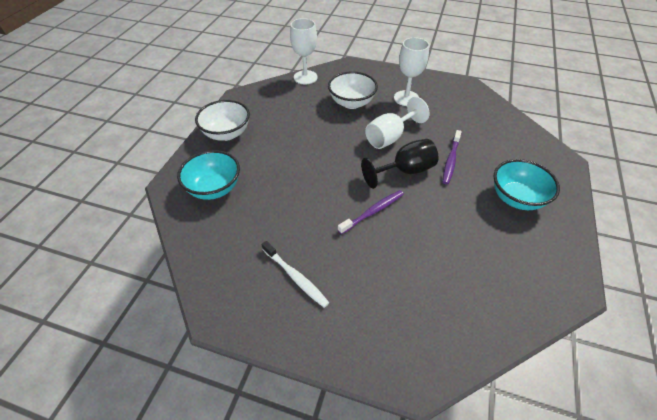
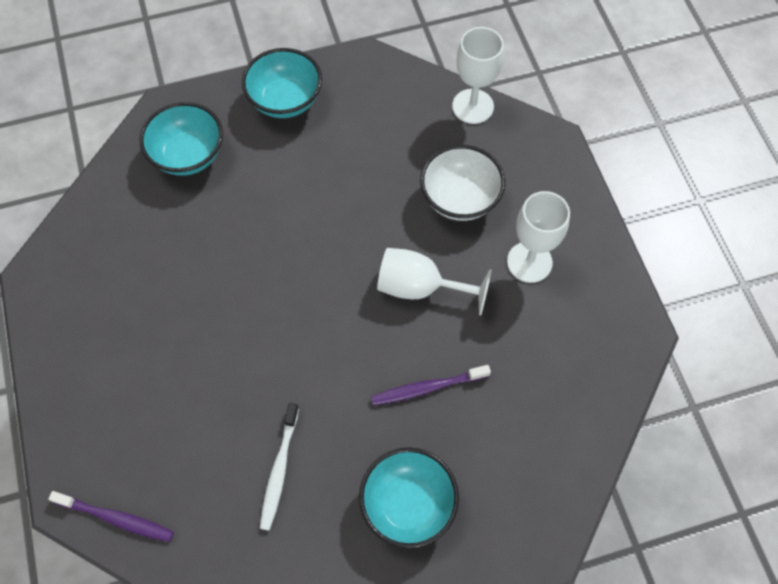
camera: 55 degrees right, 15 degrees up
(227, 133) = (285, 100): white bowl -> turquoise bowl
(295, 277) = (120, 317): white toothbrush -> white toothbrush (279, 469)
(372, 212) = (264, 341): purple toothbrush -> purple toothbrush (115, 518)
(405, 171) = (363, 341): black goblet -> none

